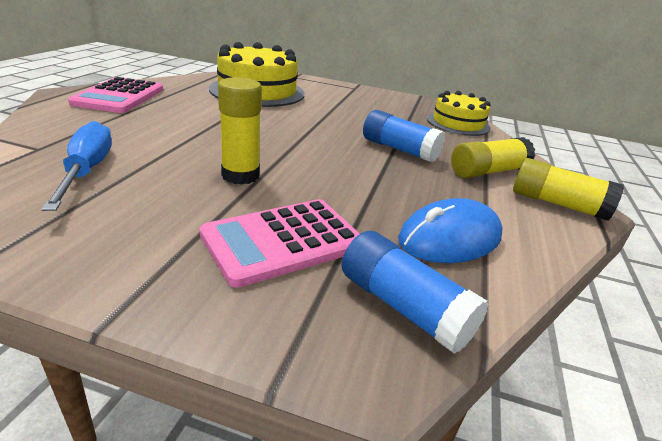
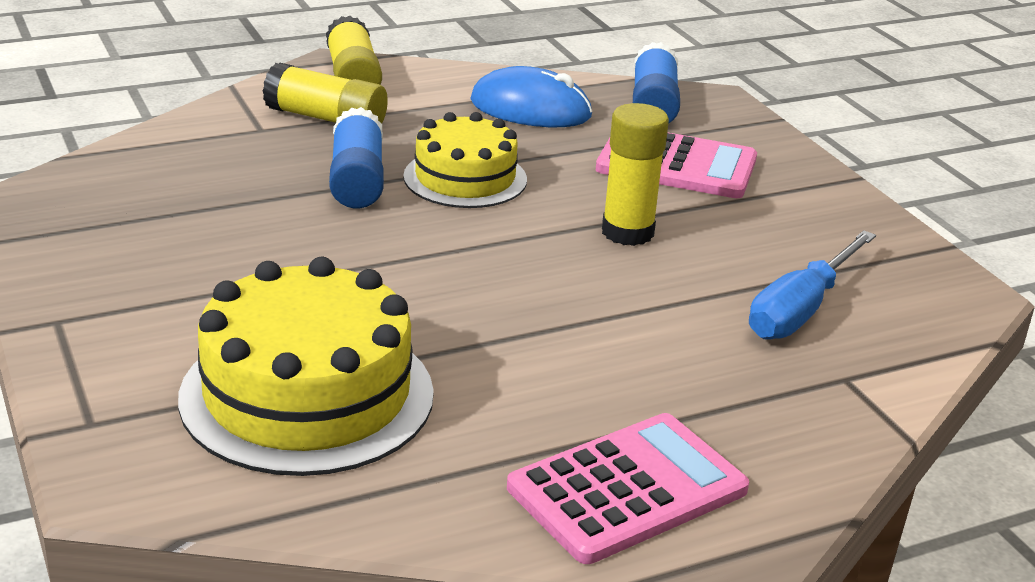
camera: 130 degrees left, 0 degrees up
(458, 123) = (139, 171): yellow cake -> yellow cake (465, 178)

